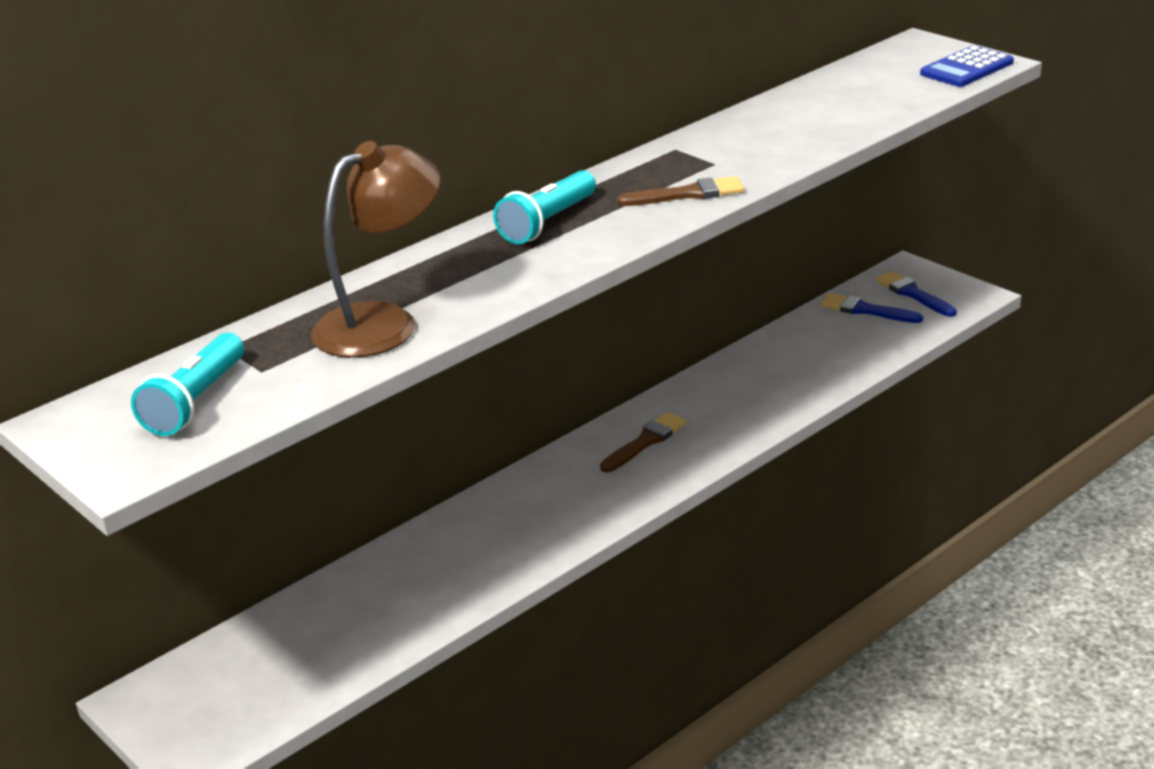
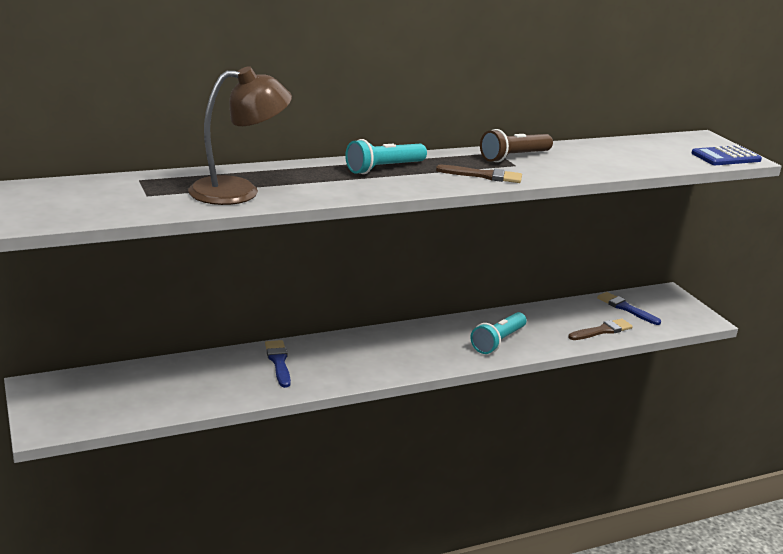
camera: 15 degrees right, 5 degrees down
(196, 402) = (95, 200): turquoise flashlight -> turquoise flashlight (498, 341)
(645, 442) = (433, 341): brown brush -> brown brush (602, 331)
(703, 150) = (514, 157): none -> brown flashlight
(913, 294) = (663, 308): blue brush -> blue brush (278, 362)

